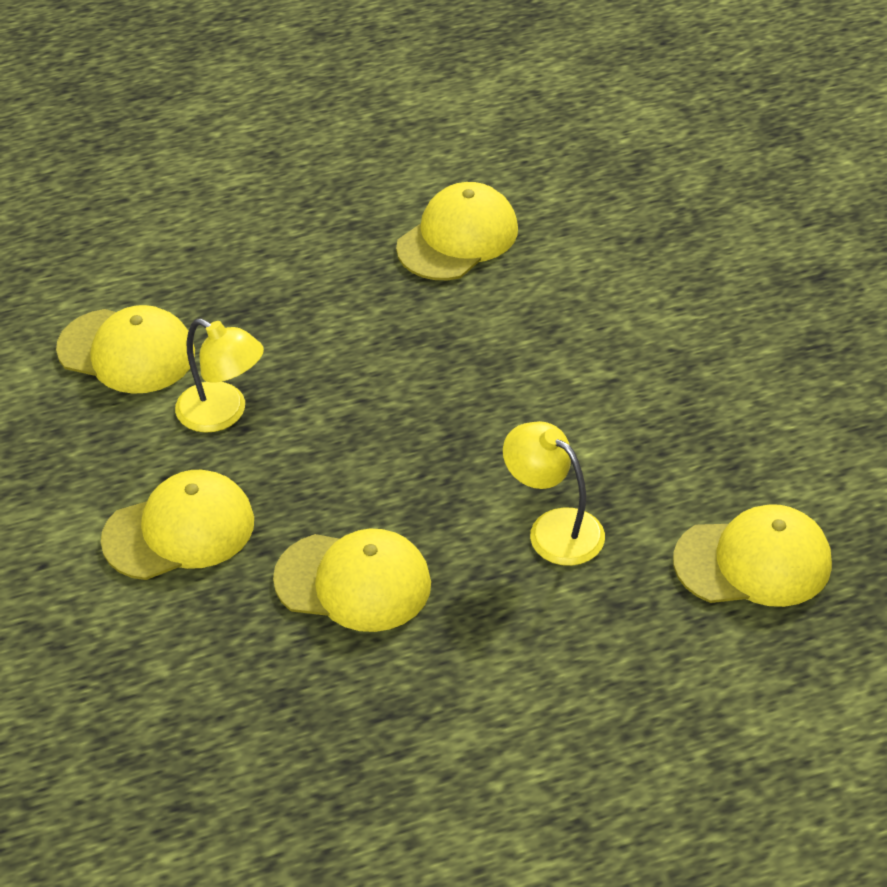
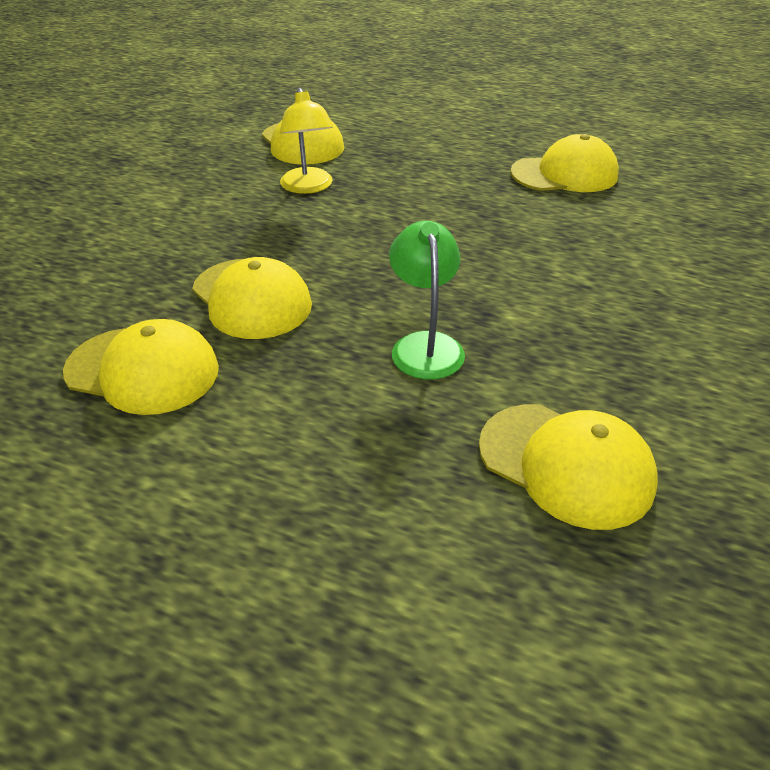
camera: 40 degrees right, 5 degrees down
(179, 530) = (202, 223): yellow cap -> yellow cap (143, 370)
(554, 528) = (425, 345): yellow lamp -> green lamp

